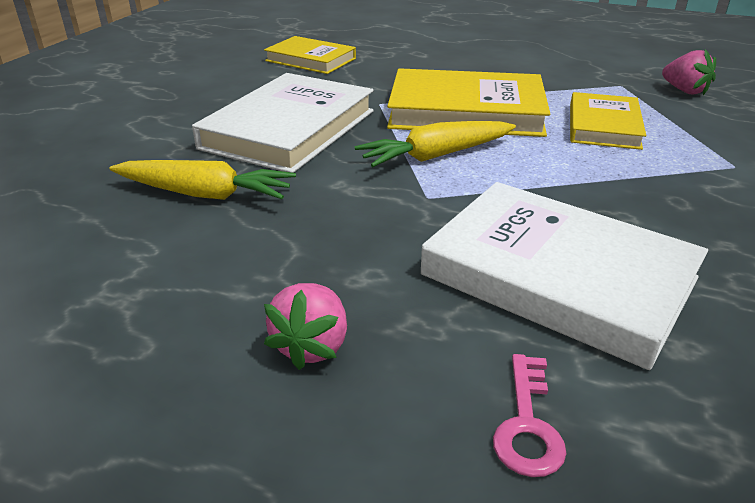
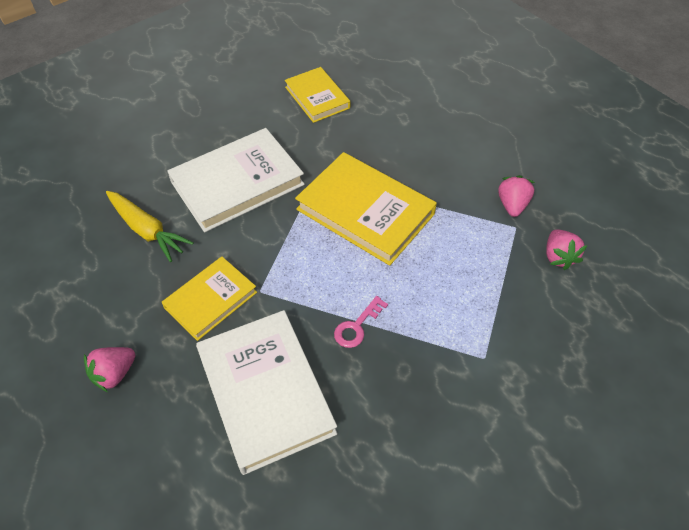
camera: 30 degrees right, 20 degrees up
(436, 156) = (300, 253): yellow carrot -> none
(527, 425) = (161, 470): pink key -> pink key (357, 326)
(596, 75) = (512, 205): none -> pink strawberry
(603, 126) = (443, 272): yellow book -> yellow book (211, 300)

